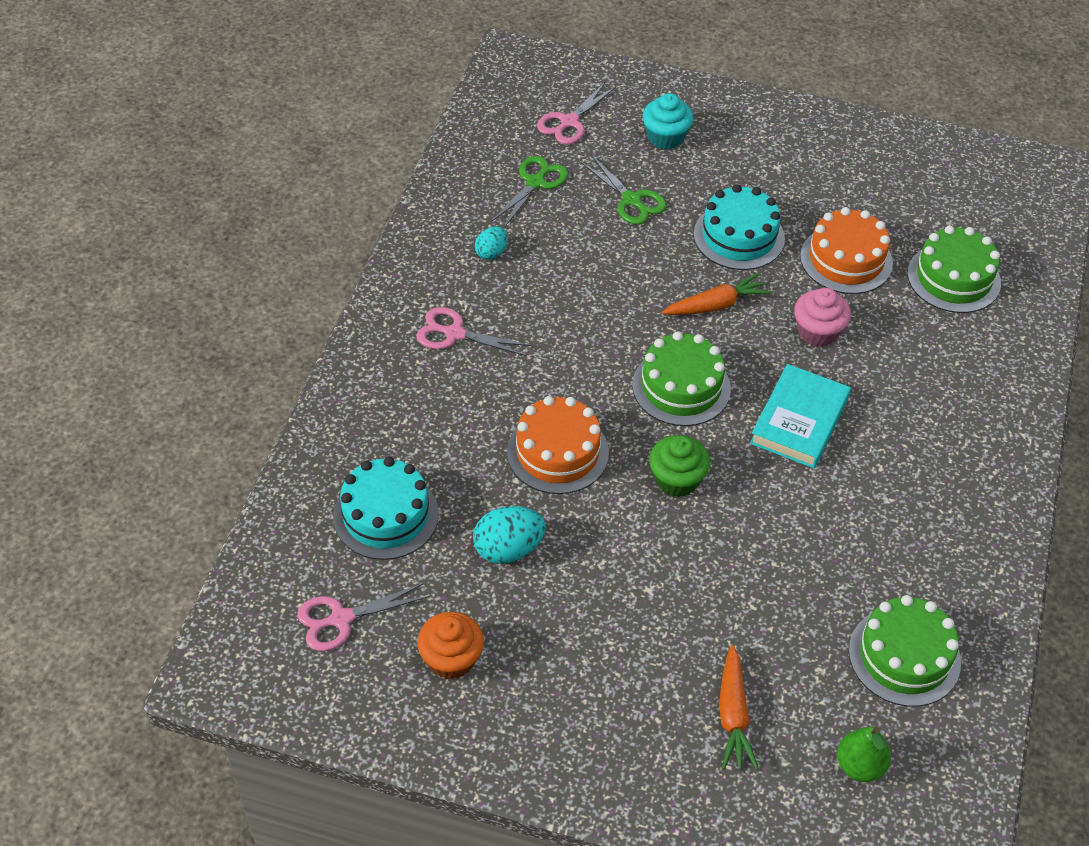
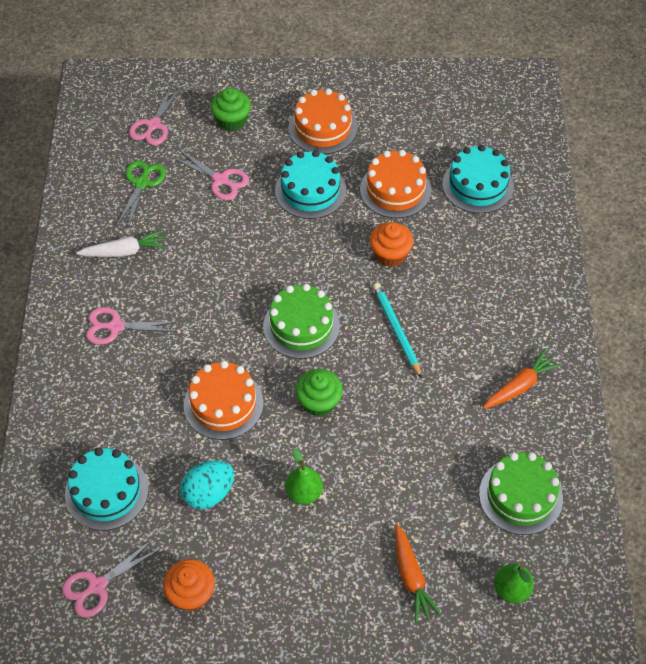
camera: 15 degrees left, 5 degrees up
(491, 253) = (124, 251): turquoise egg -> white carrot
(626, 579) = (304, 493): none -> green pear
(631, 200) = (220, 180): green scissors -> pink scissors
(665, 137) = (232, 120): turquoise cupcake -> green cupcake
(716, 305) = (309, 252): orange carrot -> orange carrot (520, 386)
(775, 169) = (323, 128): none -> orange cake
(799, 421) = (396, 330): turquoise book -> turquoise pencil
(818, 332) = (390, 254): pink cupcake -> orange cupcake
(953, 278) = (477, 185): green cake -> turquoise cake

